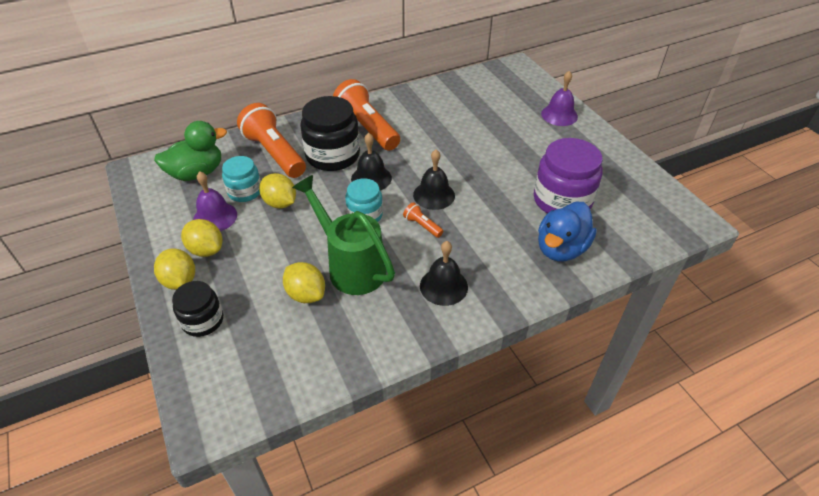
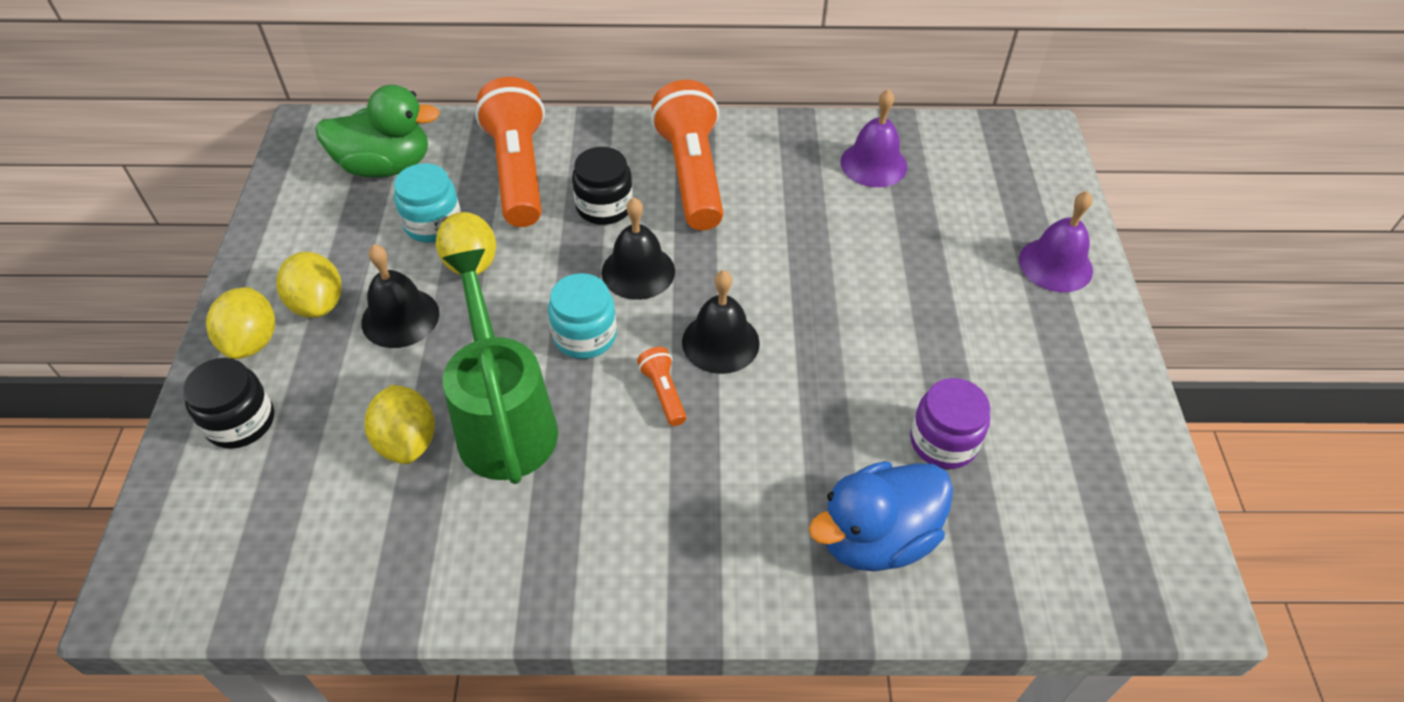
camera: 25 degrees right, 5 degrees up
(215, 217) = (364, 252): purple bell -> purple bell (873, 164)
(333, 155) = (604, 206): black jar -> black jar, size x0.59
(443, 286) = (625, 521): black bell -> black bell (400, 317)
(562, 200) = (943, 441): purple jar -> purple jar, size x0.59

